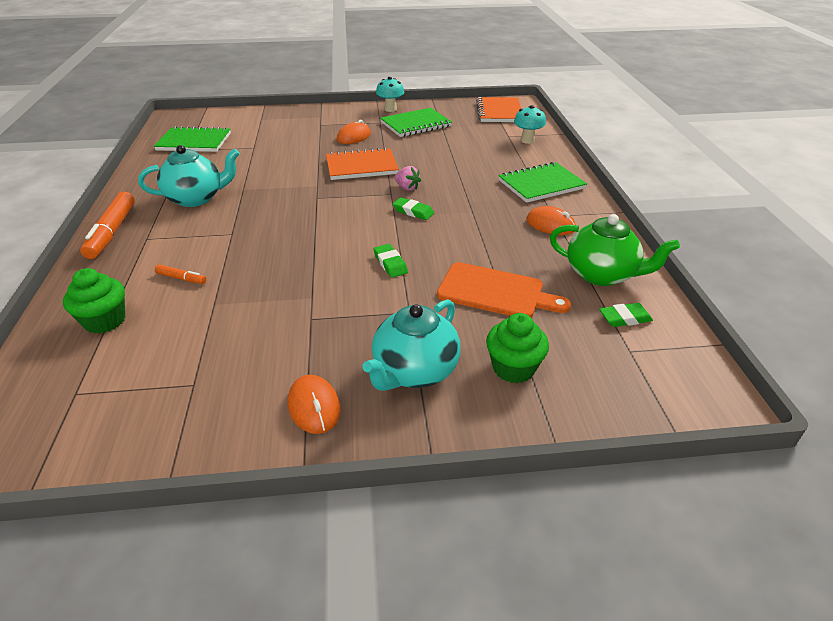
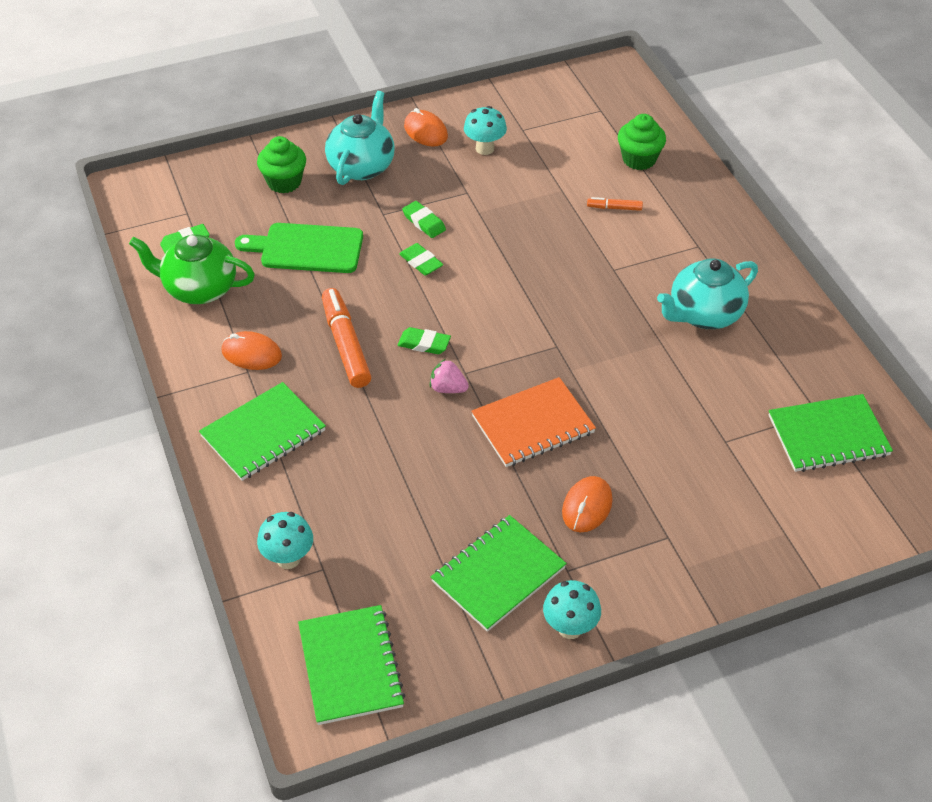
camera: 165 degrees right, 10 degrees up
(112, 232) = (743, 247): orange marker -> orange marker (346, 345)
(257, 366) = (484, 148): none -> turquoise mushroom
(371, 296) = (424, 222): none -> green eraser
(495, 292) = (307, 248): orange cutting board -> green cutting board
(499, 112) = (351, 666): orange notebook -> green notebook

